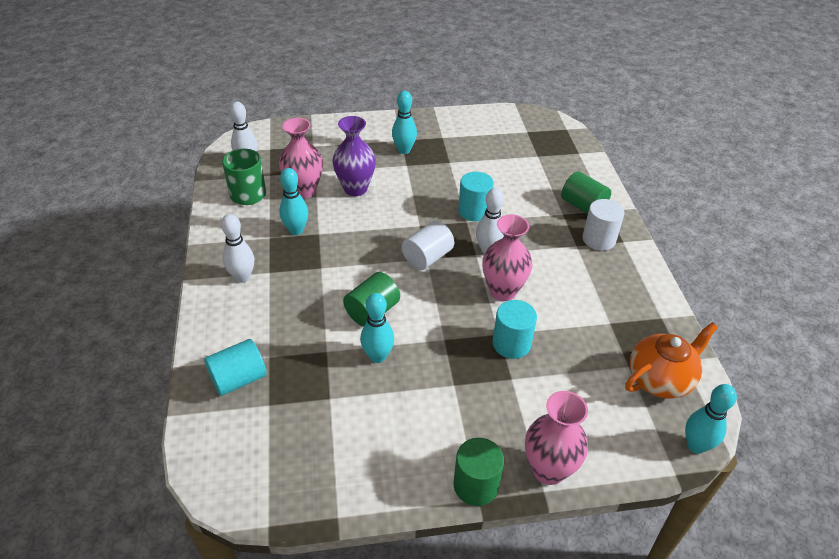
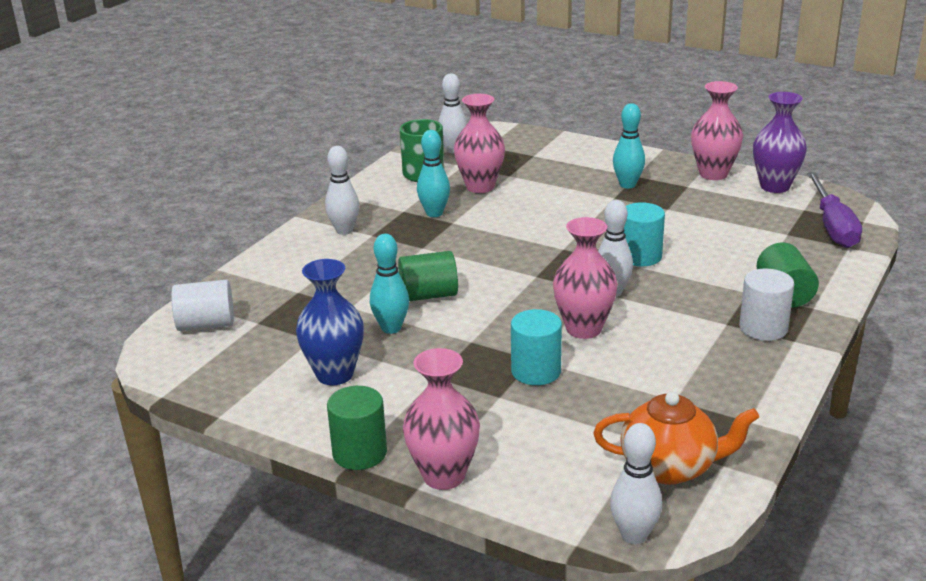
camera: 40 degrees right, 15 degrees down
(238, 379) = (255, 296): turquoise cylinder -> none
(355, 189) = (533, 200): purple vase -> purple vase (775, 186)
(382, 423) = (334, 374): none -> blue vase
(427, 257) = (537, 275): white cylinder -> white cylinder (206, 324)
(447, 121) = (713, 174): none -> pink vase
(555, 139) = (833, 226): none -> purple screwdriver
(696, 445) = (634, 535): turquoise bowling pin -> white bowling pin

